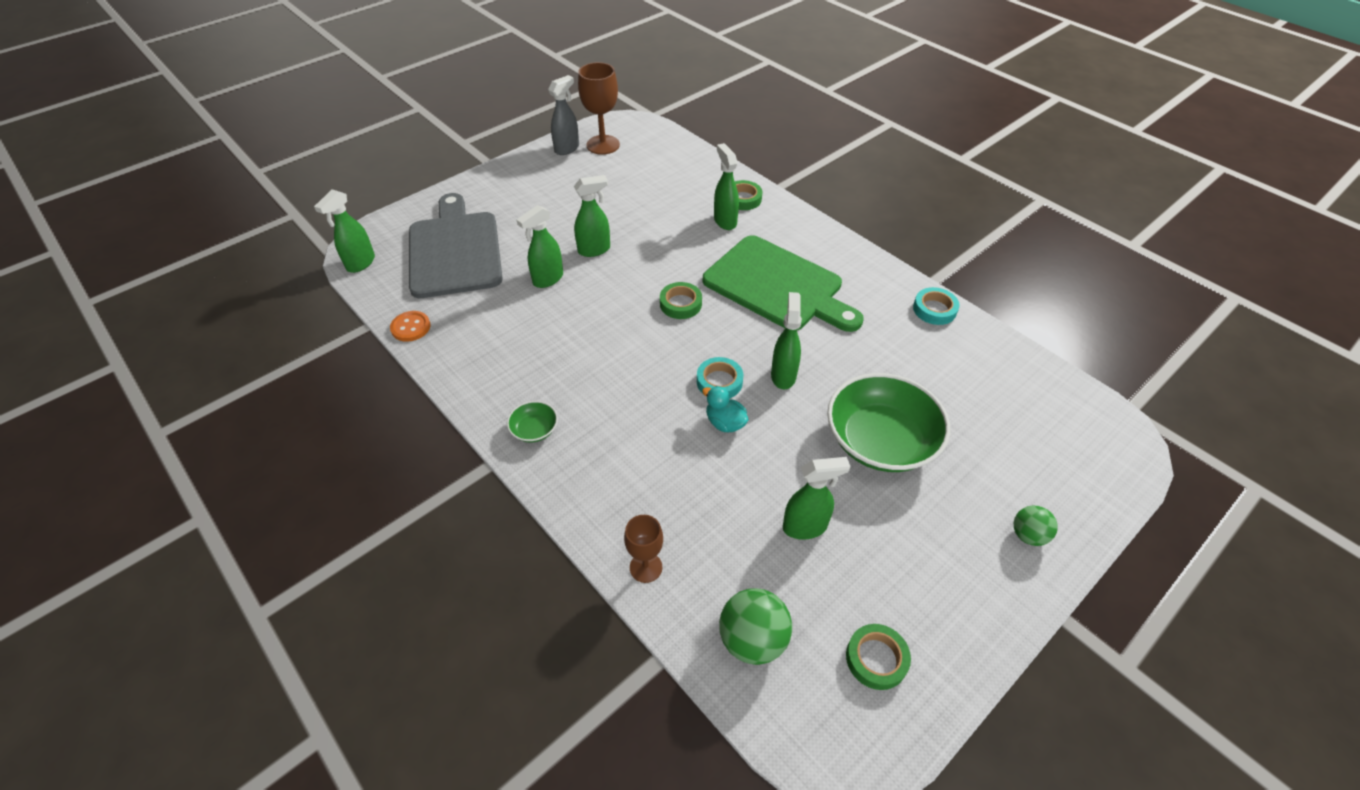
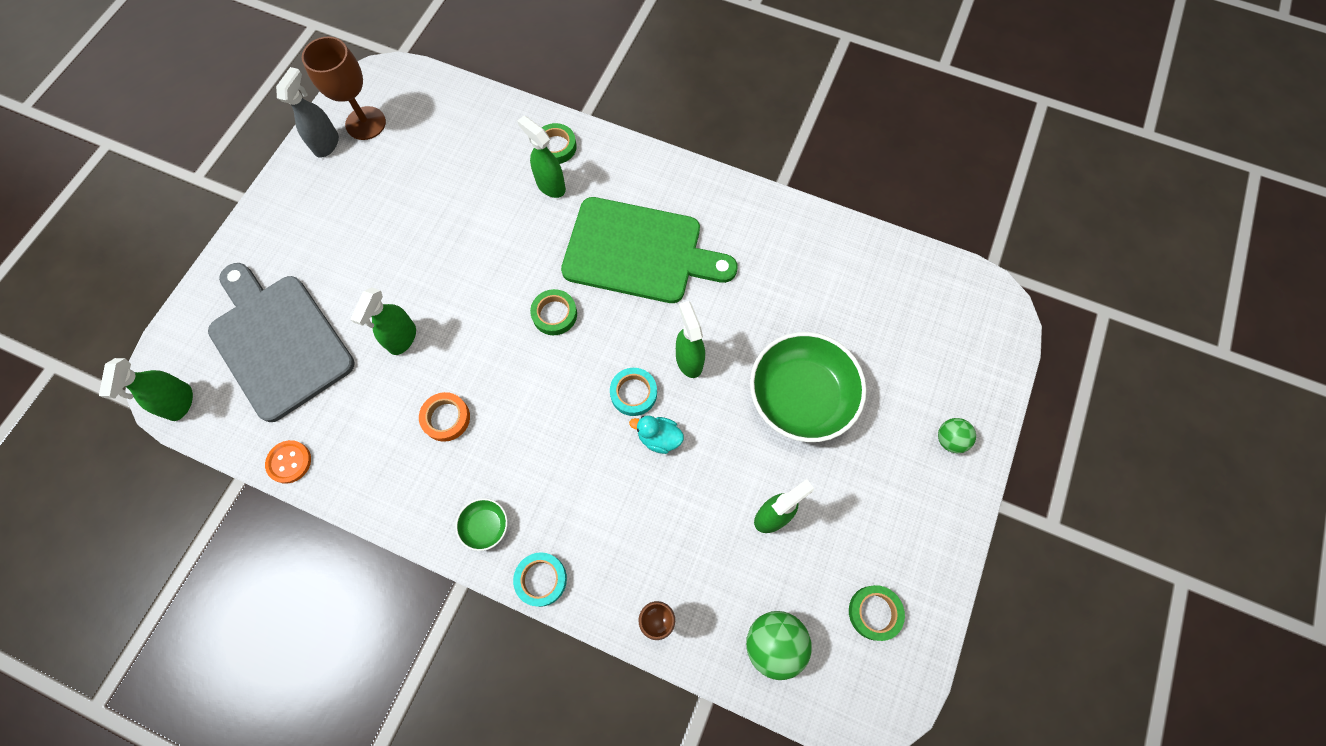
camera: 25 degrees left, 20 degrees up
(549, 342) = (446, 418): none -> orange tape
(594, 250) = (432, 279): green spray bottle -> none
(934, 309) = (795, 222): turquoise tape -> turquoise tape (541, 579)

